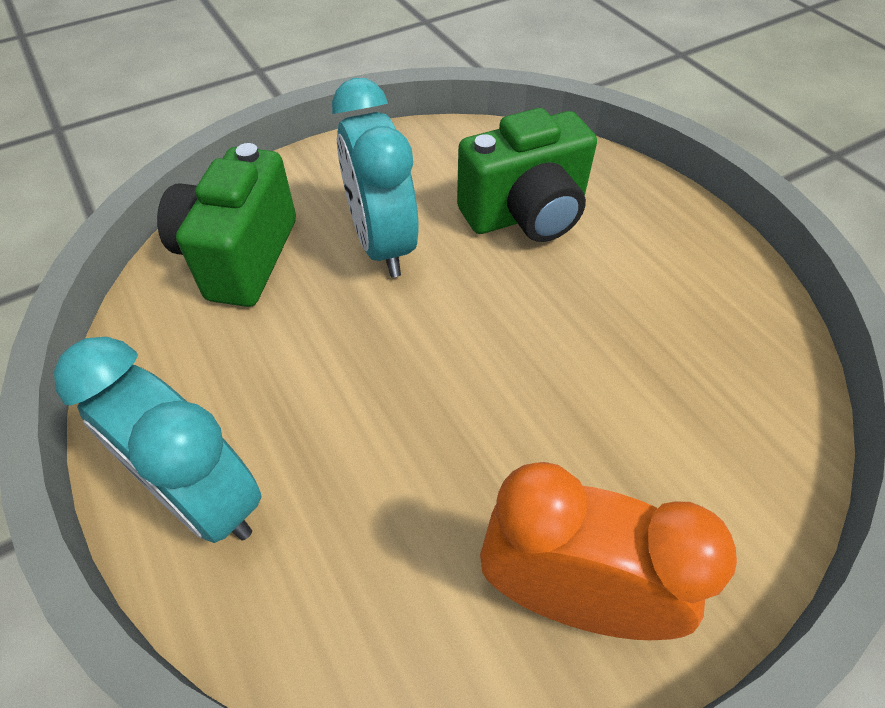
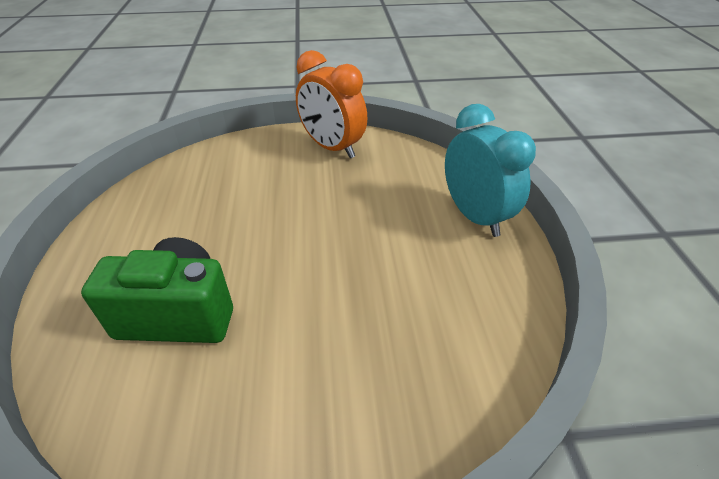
camera: 155 degrees left, 10 degrees down
(240, 257) = (433, 365): green camera -> none
(382, 244) = (309, 330): turquoise clock -> none

